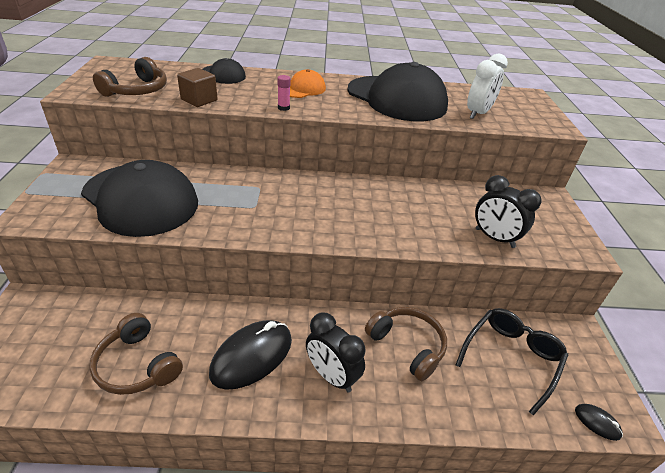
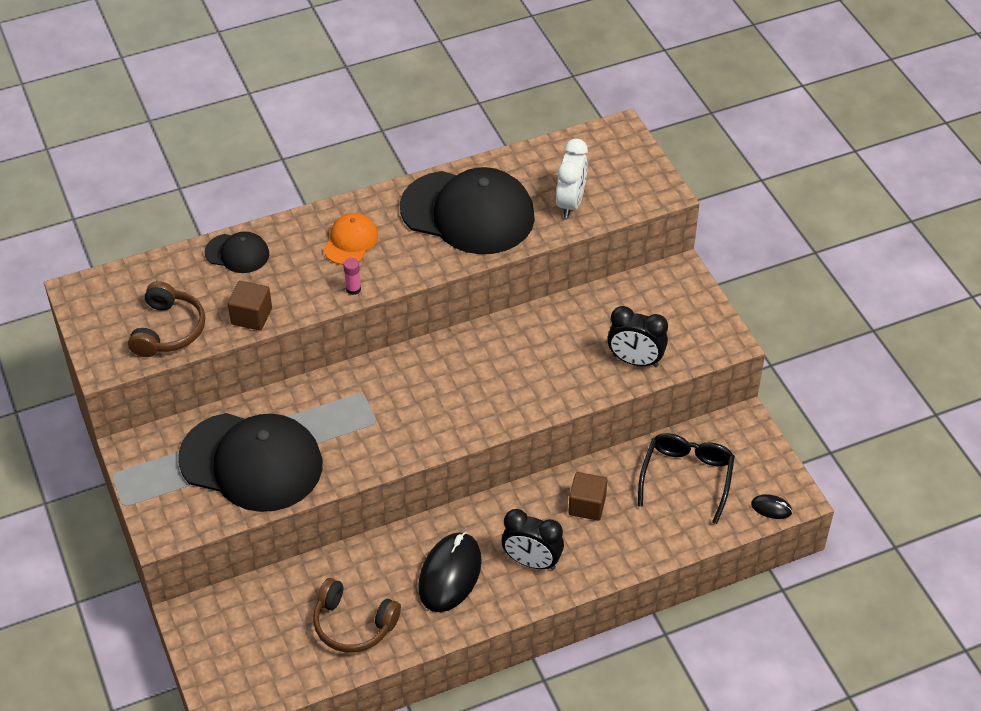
camera: 20 degrees left, 10 degrees up
(407, 346) = (587, 505): brown headphones -> brown cube

